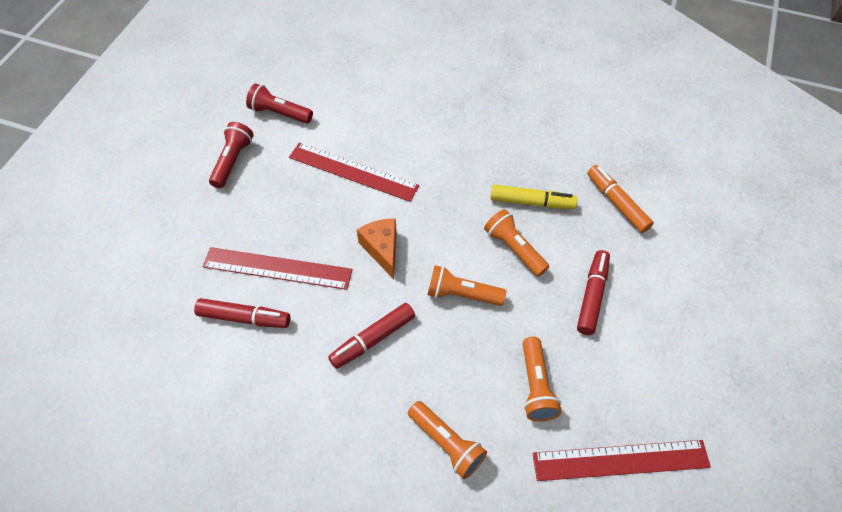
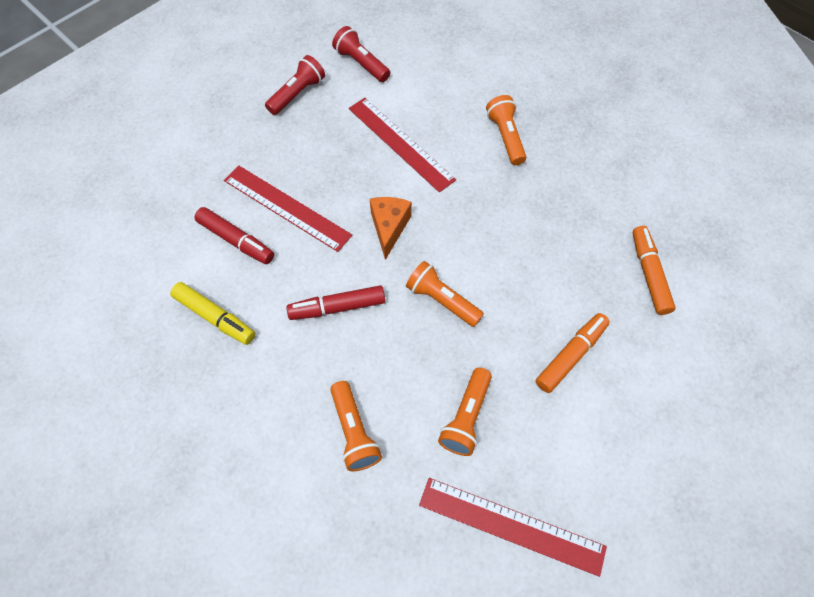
camera: 25 degrees right, 5 degrees up
(514, 248) = (516, 277): orange flashlight -> orange flashlight (505, 137)
(532, 202) = (559, 239): yellow marker -> yellow marker (215, 317)
(592, 295) = (571, 355): red marker -> orange marker

